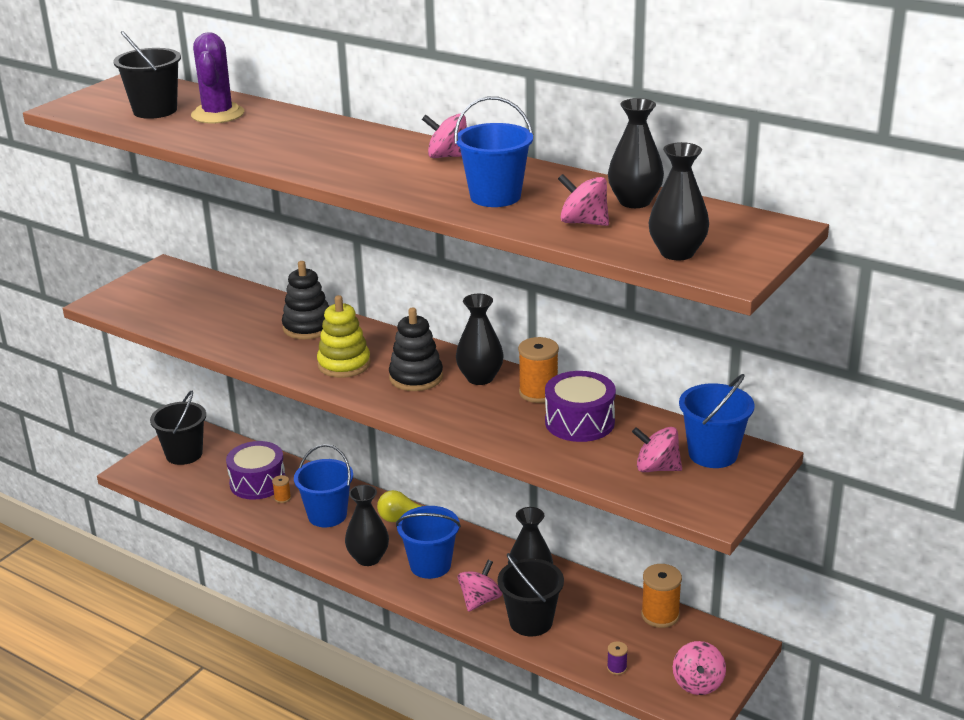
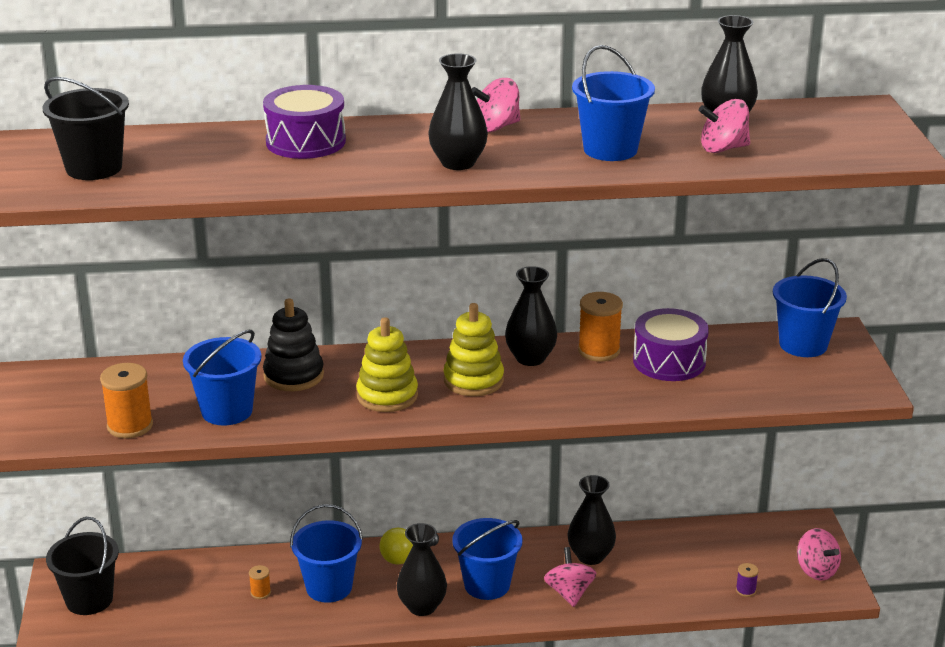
camera: 40 degrees left, 0 degrees up
(217, 114) = (176, 152): purple cactus -> none
(234, 334) = (227, 411): none -> blue bucket
(257, 482) = (213, 590): purple drum -> purple drum (305, 142)
(416, 377) = (473, 380): black stacking toy -> yellow stacking toy
(531, 621) = (633, 588): black bucket -> none
(656, 468) = (781, 373): pink spinning top -> none
(660, 615) = (724, 532): orange spool -> orange spool (130, 426)
(677, 253) = (837, 150): black vase -> black vase (458, 163)

